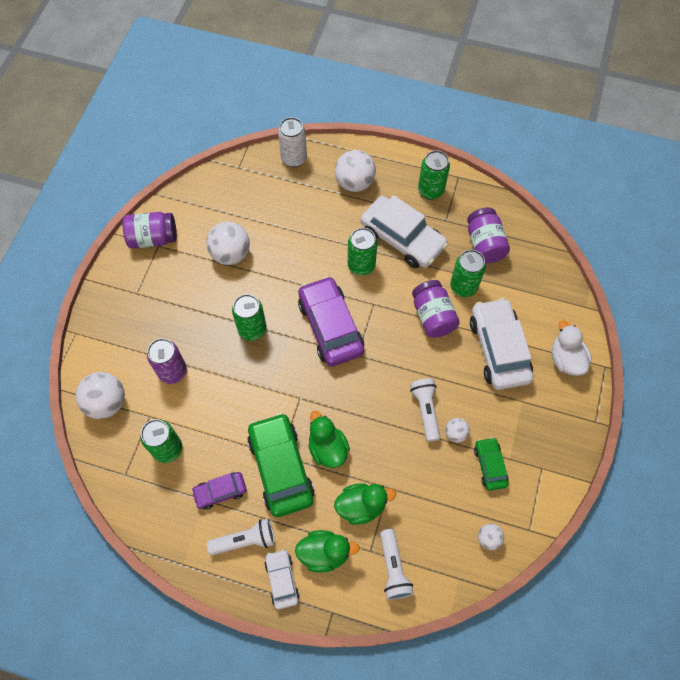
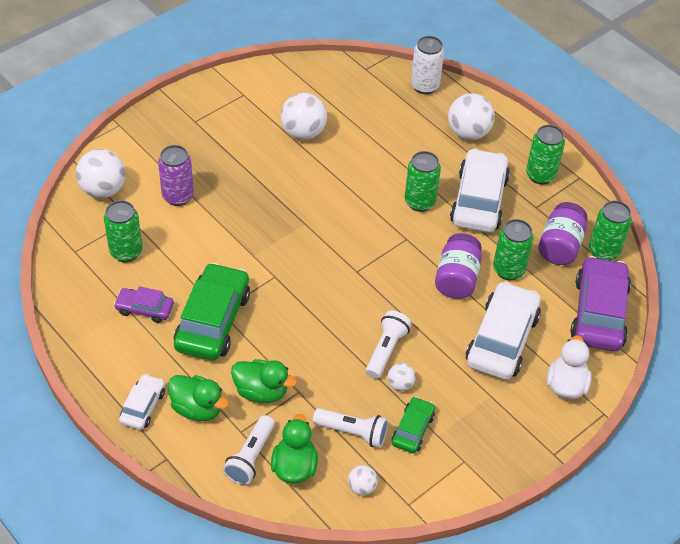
camera: 30 degrees right, 15 degrees down
(153, 238) = (243, 87): purple jar -> none
(245, 540) = (135, 358): white flashlight -> white flashlight (352, 432)
(252, 329) = (275, 200): green can -> green can (604, 251)
(327, 448) = (267, 329): green duck -> green duck (294, 467)
(330, 327) = (349, 236): purple car -> purple car (598, 313)
(402, 238) = (479, 200): white car -> white car turned 150 degrees counterclockwise

